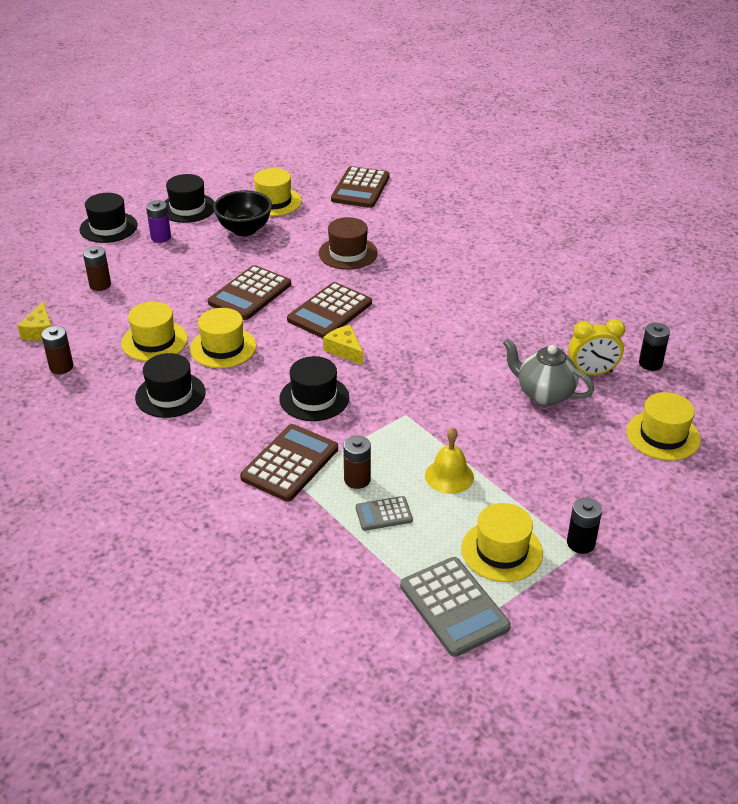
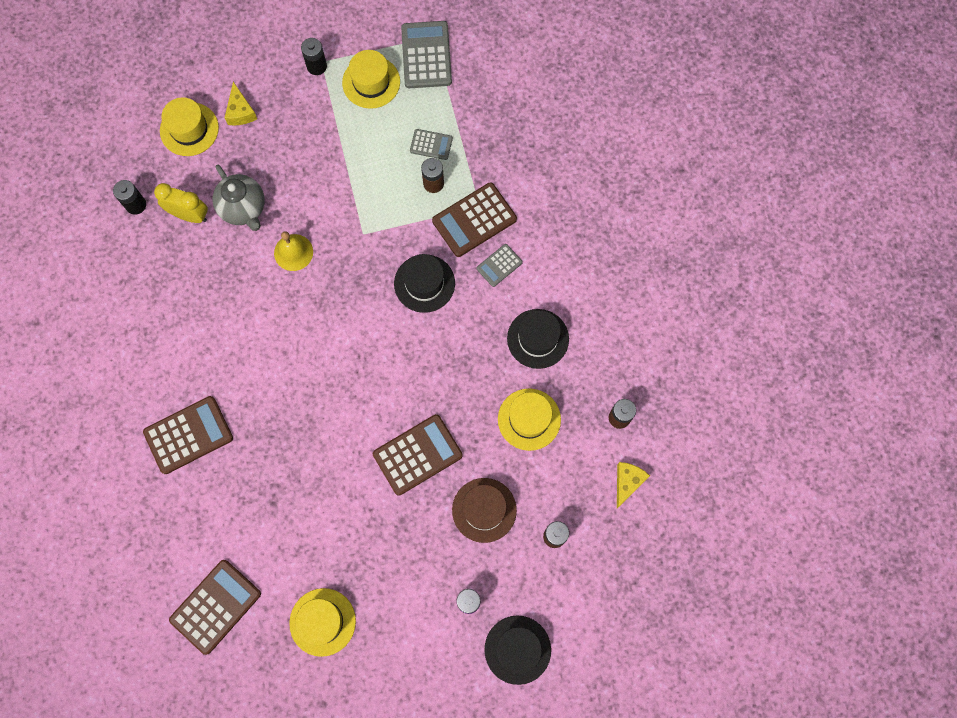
camera: 155 degrees left, 35 degrees up
(188, 208) = (420, 652): black hat -> none
(223, 347) = (472, 383): yellow hat -> none
(240, 436) = (499, 265): none -> grey calculator
(244, 230) = (377, 576): black bowl -> none
(329, 311) = (357, 393): brown calculator -> brown calculator (188, 435)
(344, 350) = (371, 332): yellow cheese -> yellow cheese (240, 111)
(348, 253) = (294, 482): brown hat -> brown hat (484, 510)
(449, 476) = (367, 158): yellow bell -> yellow bell (293, 252)

